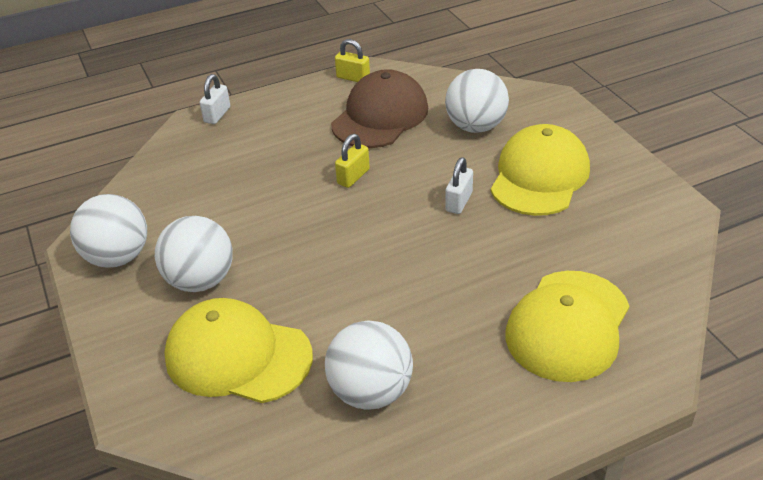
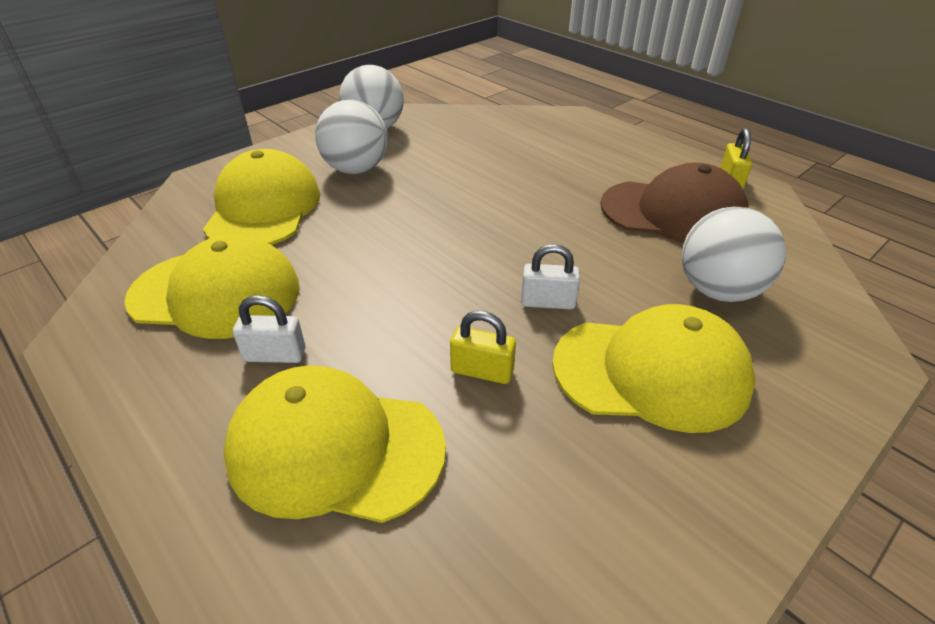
camera: 70 degrees right, 0 degrees up
(217, 115) = (593, 124): white padlock -> white padlock (275, 355)
(353, 177) = (548, 217): yellow padlock -> yellow padlock (482, 371)
(371, 392) = (216, 293): white ball -> yellow cap

